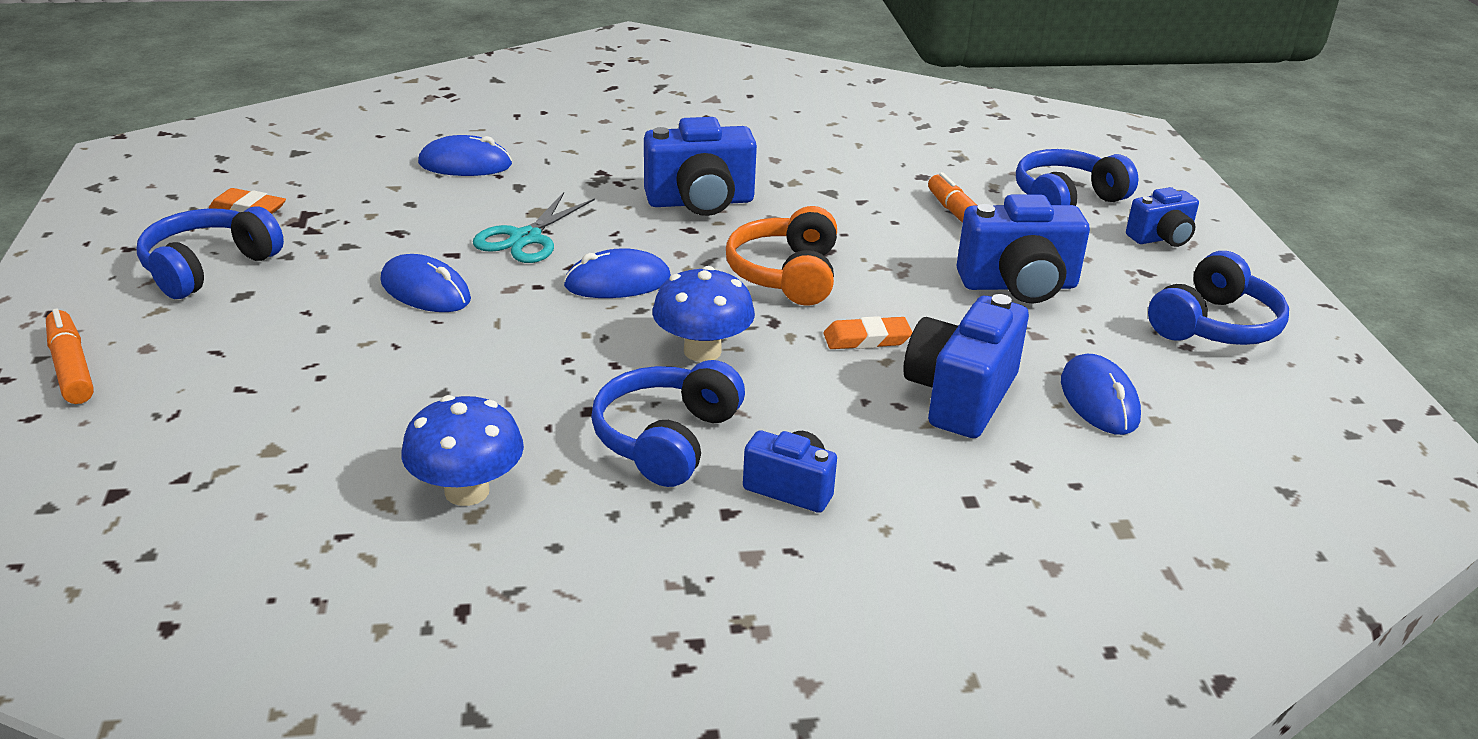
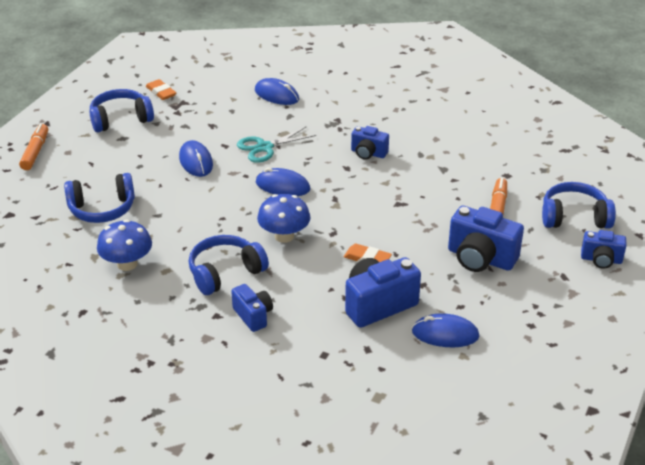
camera: 35 degrees right, 5 degrees up
(700, 202) = (368, 153): blue camera -> blue camera, size x0.59
(786, 275) = (366, 210): orange headphones -> none
(1099, 400) = (445, 334): blue mouse -> blue mouse turned 75 degrees clockwise
(1214, 325) = (562, 320): blue headphones -> blue headphones (102, 209)

